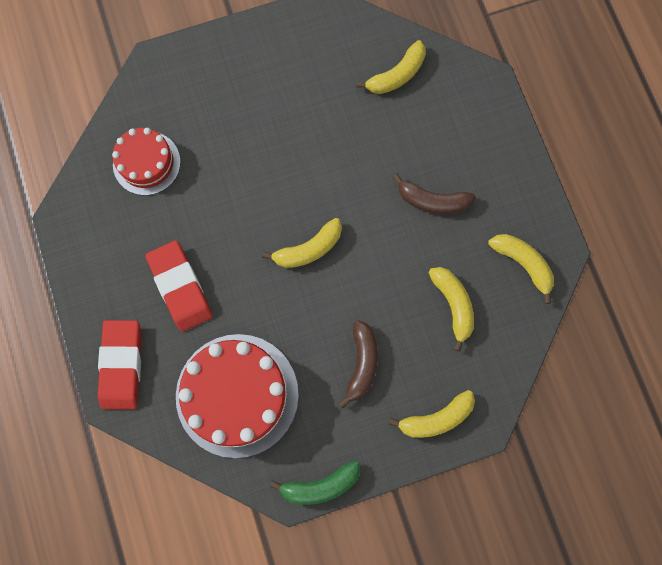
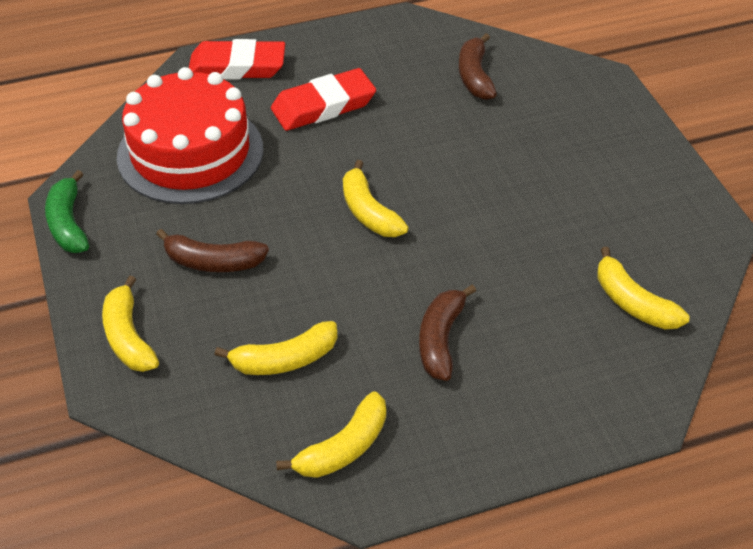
camera: 90 degrees right, 30 degrees down
(146, 163) = (475, 76): red cake -> brown banana

